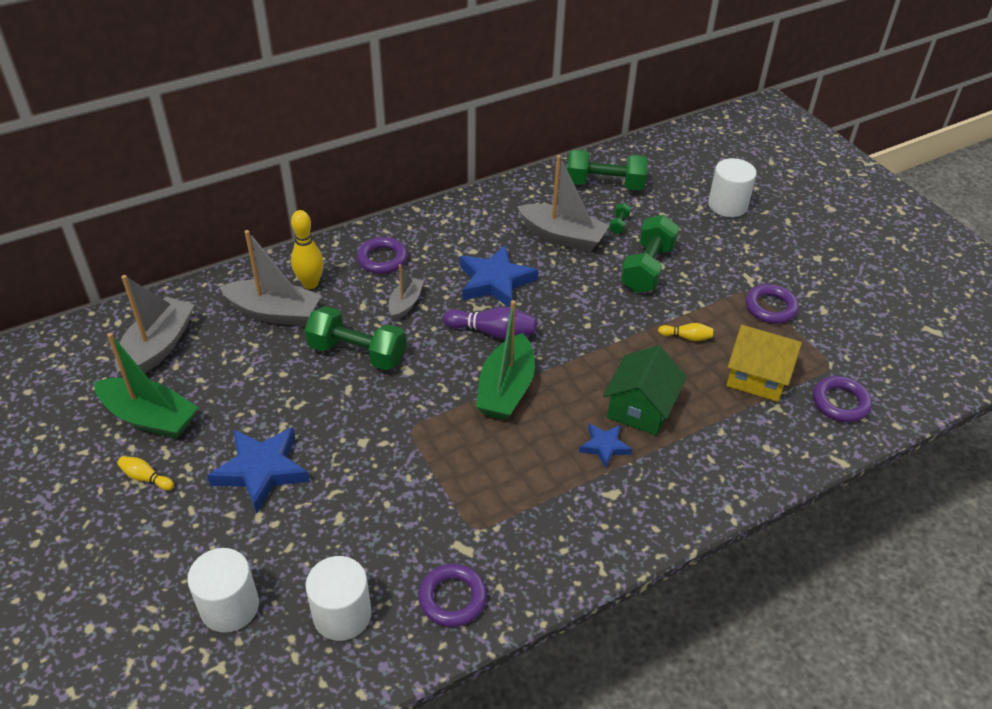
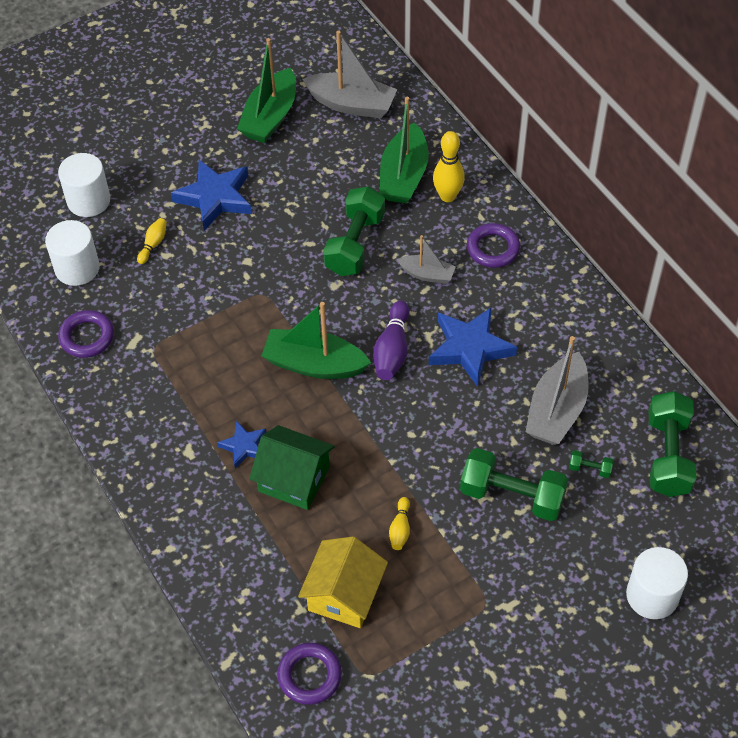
camera: 90 degrees right, 10 degrees up
(146, 478) = (208, 128): yellow bowling pin -> yellow bowling pin (153, 244)
(274, 312) = (404, 175): grey boat -> green boat
(770, 307) = (458, 623): purple ring -> none

